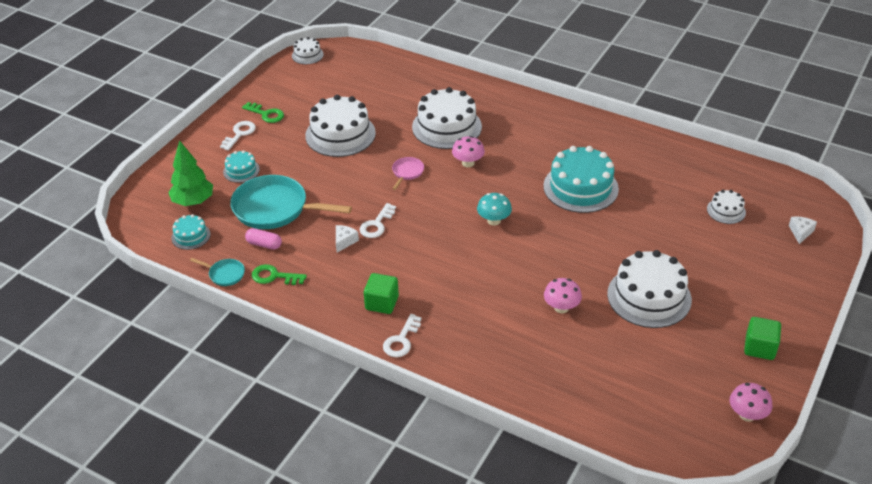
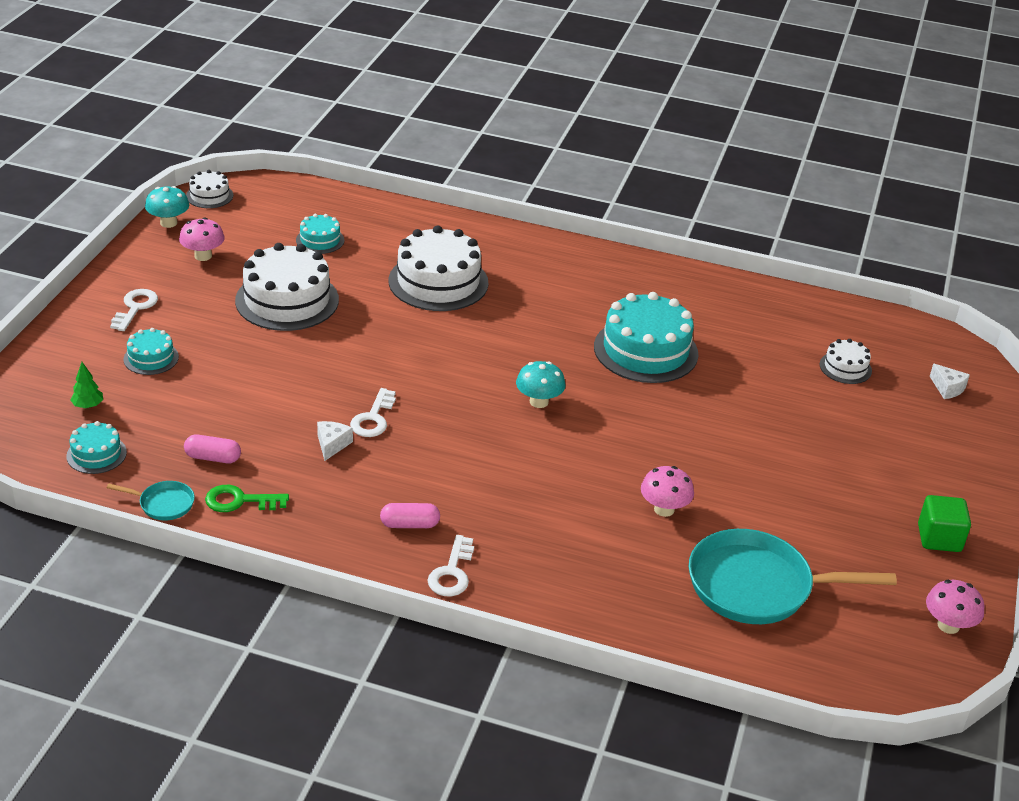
camera: 15 degrees left, 5 degrees down
(193, 201) = (88, 406): green tree -> green tree, size x0.48
(266, 114) = (169, 279): green key -> none
(275, 208) = (216, 407): turquoise pan -> turquoise pan (757, 586)
(276, 74) = (168, 223): none -> turquoise mushroom
(373, 91) = (320, 240): none -> turquoise cake
(382, 303) = (409, 524): green cube -> pink capsule
(407, 172) = (398, 345): pink pan -> none
(468, 163) = (481, 328): pink mushroom -> pink mushroom (203, 256)
(649, 296) = (777, 485): white cake -> none
(800, 232) = (947, 388): white cheese -> white cheese turned 135 degrees clockwise

